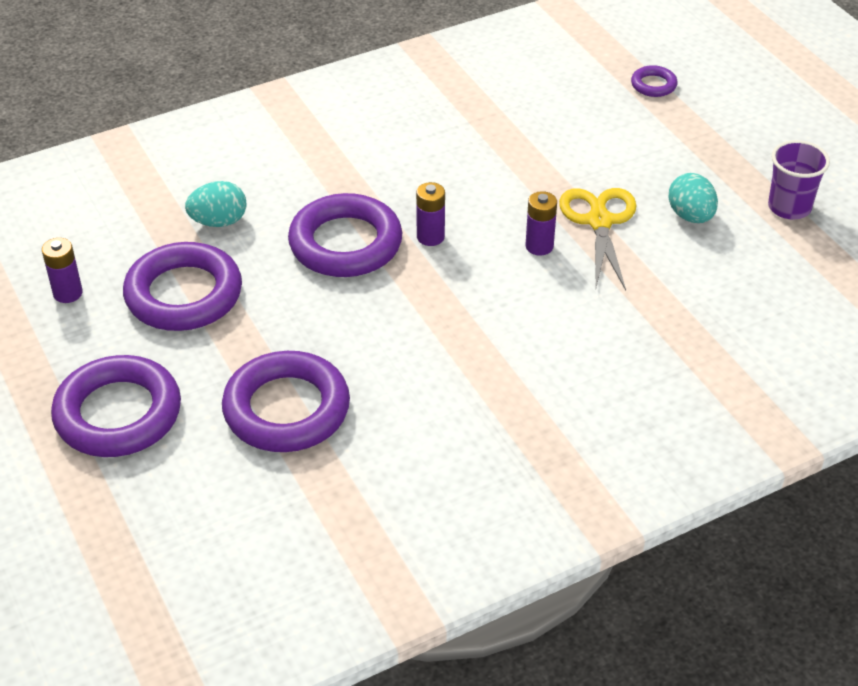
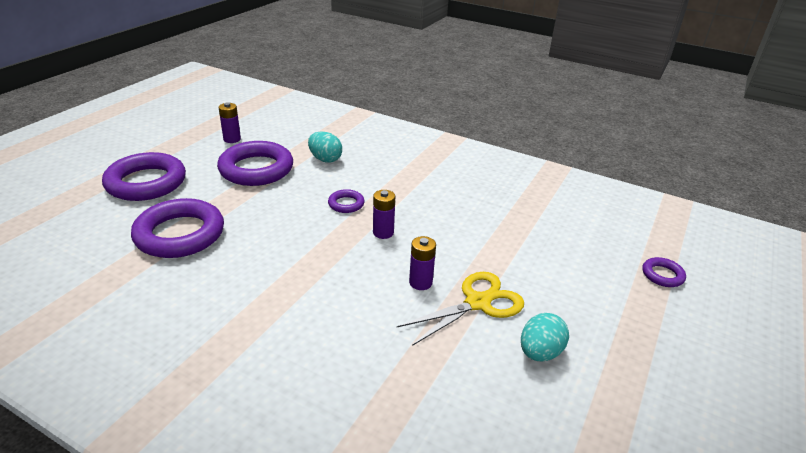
camera: 55 degrees right, 10 degrees down
(345, 243) = (346, 204): purple ring -> purple ring, size x0.46
(789, 207) = (626, 417): purple cup -> none

